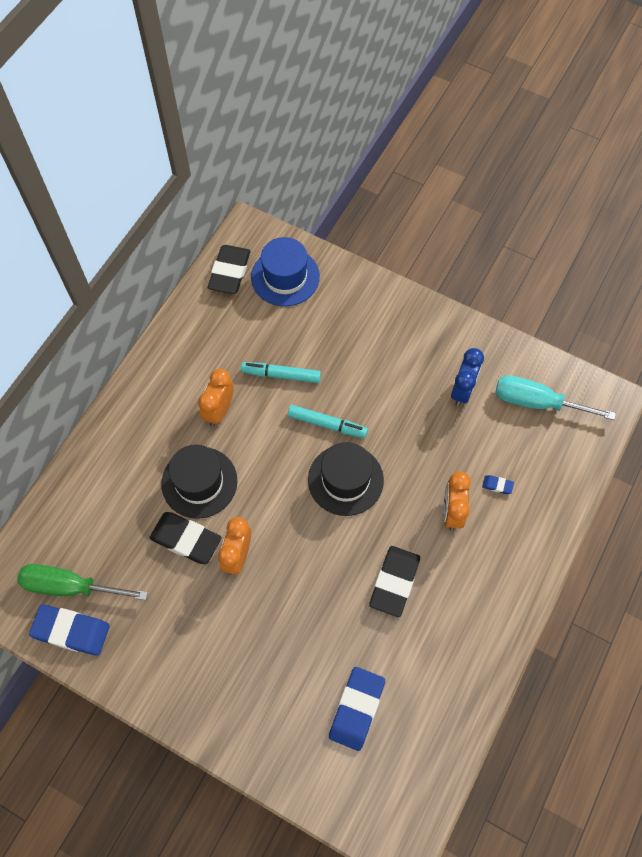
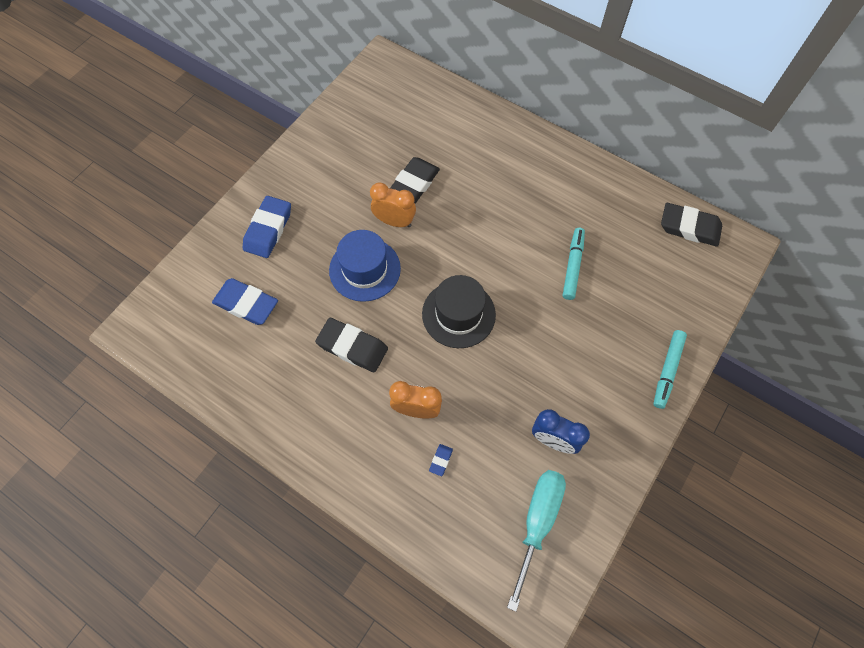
camera: 95 degrees right, 0 degrees up
(70, 586) = (384, 106): green screwdriver -> none
(71, 631) = (348, 108): blue eraser -> blue eraser (268, 229)
(199, 482) = (465, 195): black hat -> none
(219, 411) = (535, 213): orange clock -> none
(285, 277) = (687, 277): blue hat -> blue hat (365, 269)
(327, 424) = (518, 303): turquoise marker -> turquoise marker (667, 371)

